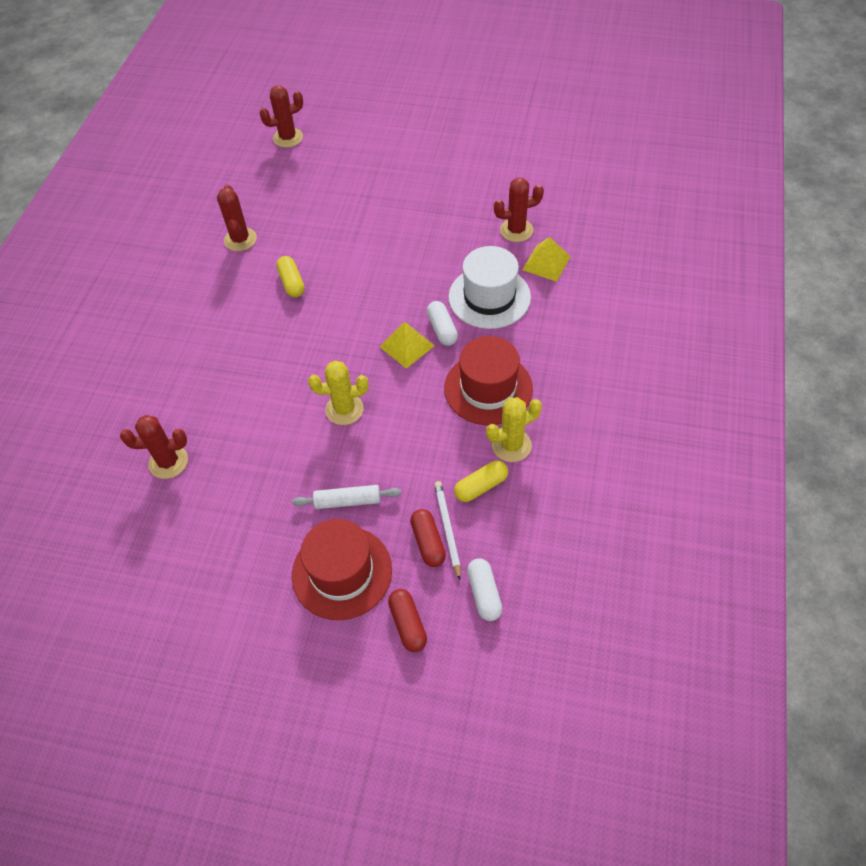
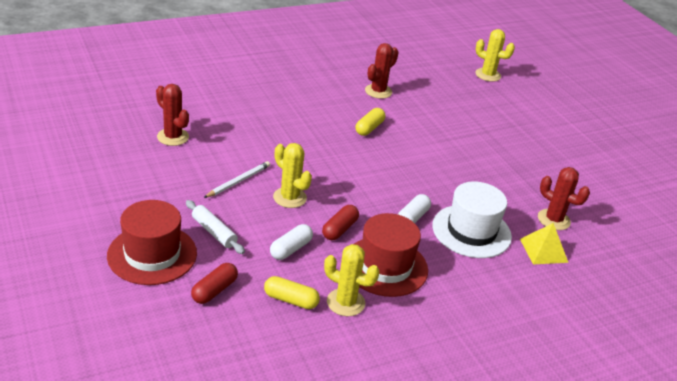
camera: 45 degrees right, 20 degrees down
(288, 138) = (488, 75): red cactus -> yellow cactus
(406, 346) = (377, 205): yellow pyramid -> none
(408, 624) = (134, 309): red capsule -> red capsule (339, 229)
(447, 529) = (235, 296): white pencil -> white pencil (238, 181)
(484, 593) = (194, 343): white capsule -> white capsule (291, 249)

